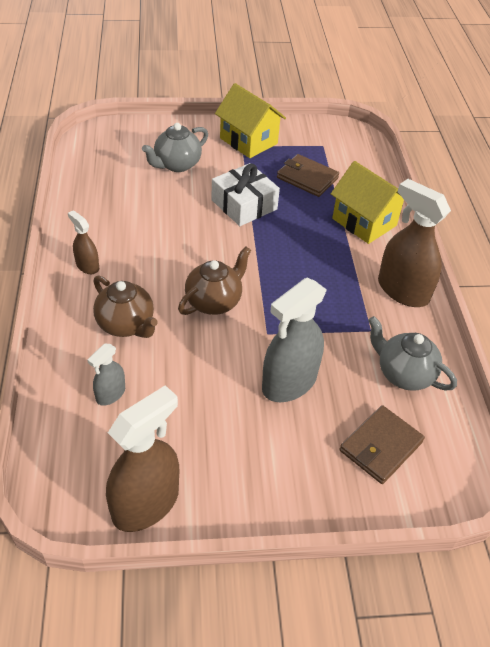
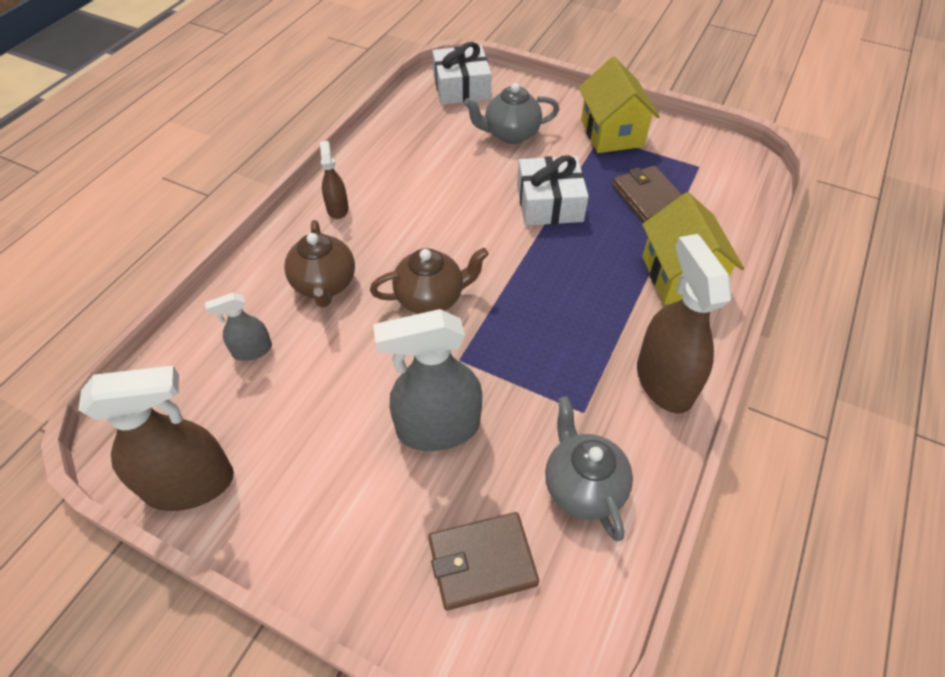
camera: 35 degrees right, 5 degrees up
(109, 140) = (461, 87): none -> white gift

